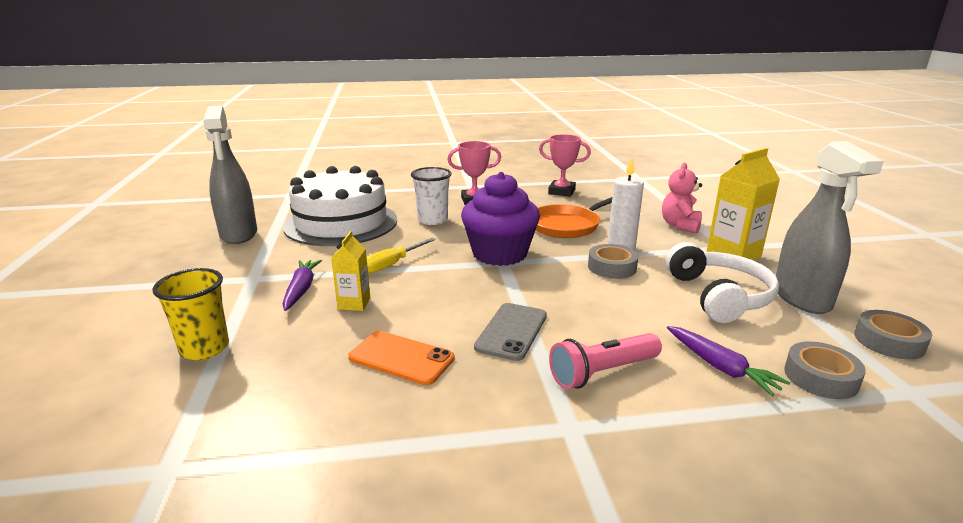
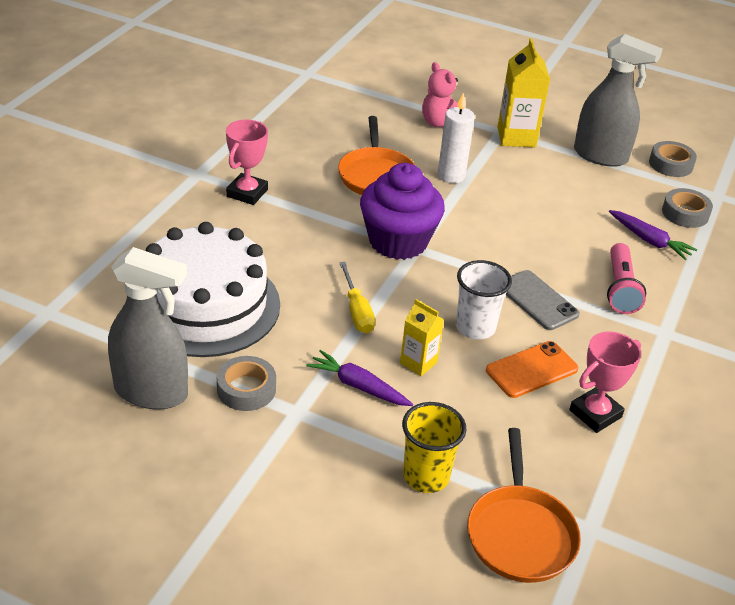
camera: 60 degrees left, 15 degrees up
(141, 422) = (520, 534): none -> orange pan
(432, 220) = (270, 242): white cup -> white cup (475, 327)
(561, 191) = (288, 132): pink trophy -> pink trophy (595, 414)
(612, 267) = (481, 201): grey tape -> grey tape (246, 389)
(719, 296) = (568, 184): white headphones -> none
(720, 367) = (649, 240): purple carrot -> purple carrot turned 45 degrees clockwise

